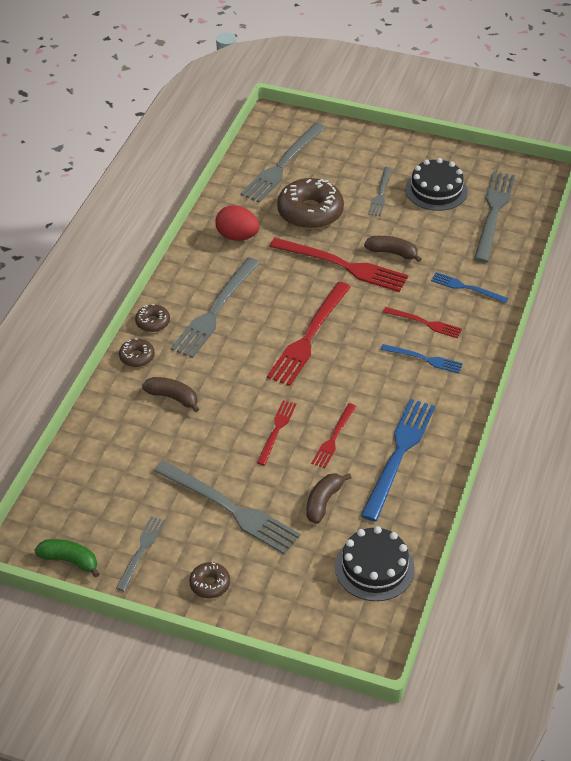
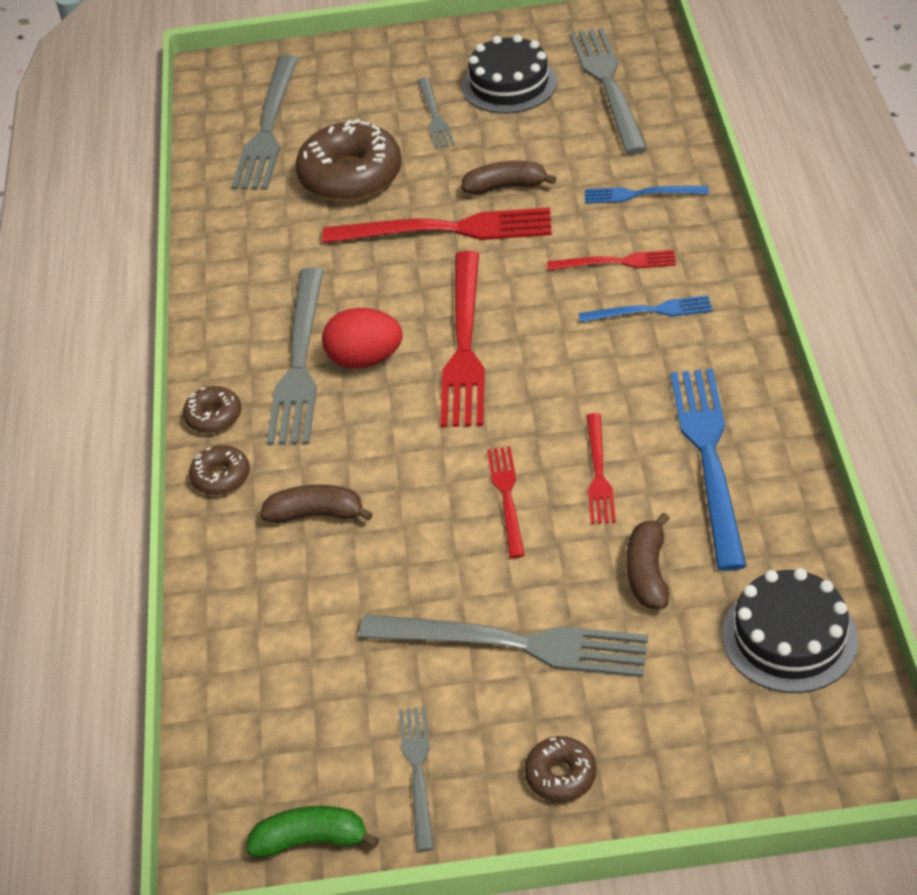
camera: 20 degrees left, 0 degrees up
(237, 236) = (264, 247): red egg -> red egg (365, 359)

